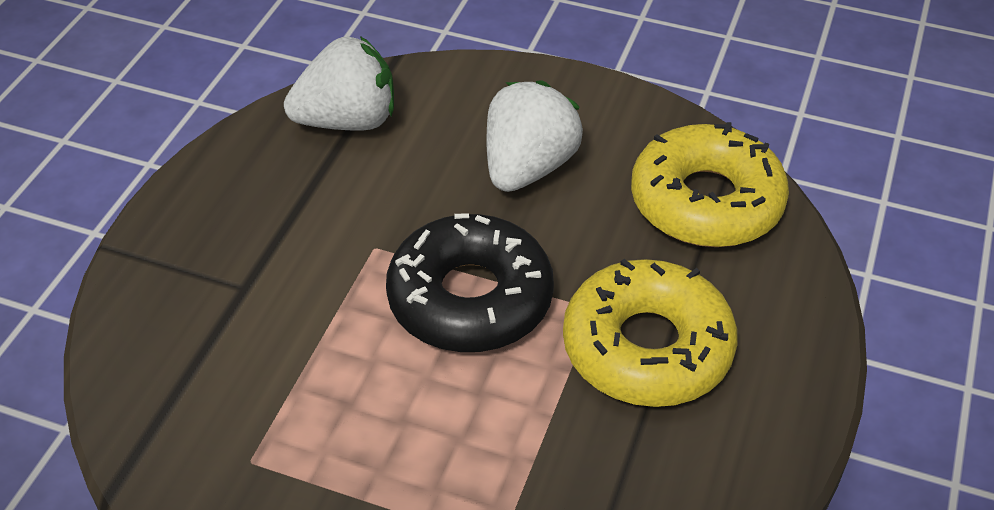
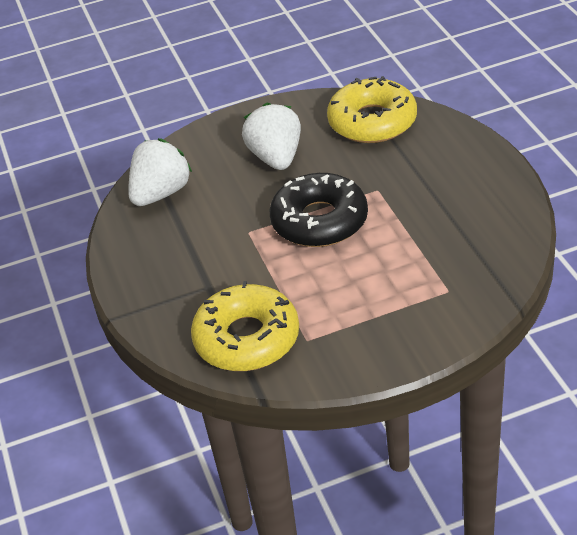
camera: 35 degrees left, 5 degrees down
(647, 347) = (418, 188): yellow donut -> yellow donut (247, 338)

